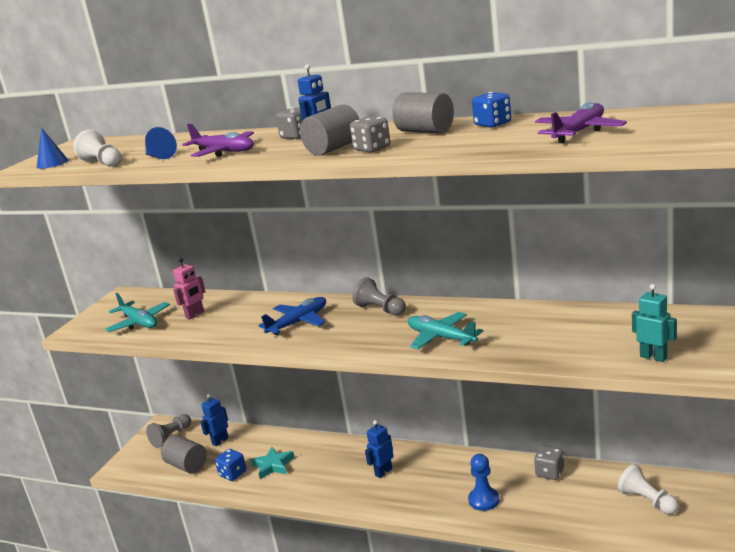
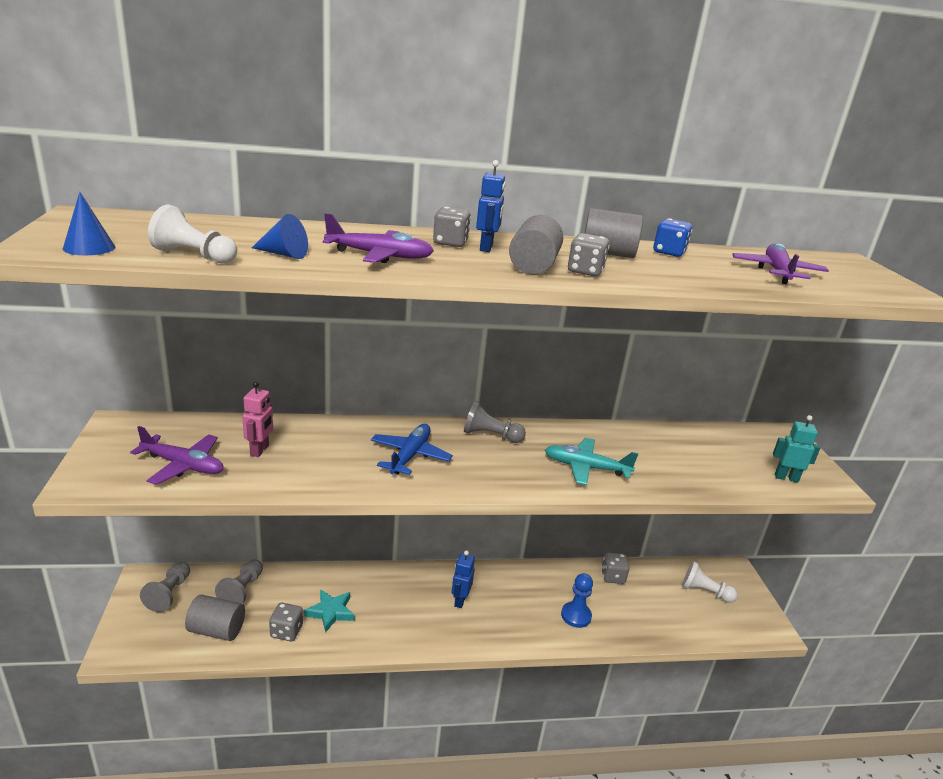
camera: 35 degrees left, 5 degrees up
(139, 322) = (183, 465): turquoise plane -> purple plane
(220, 441) = (242, 590): blue robot -> grey pawn
(233, 474) = (286, 631): blue dice -> grey dice

